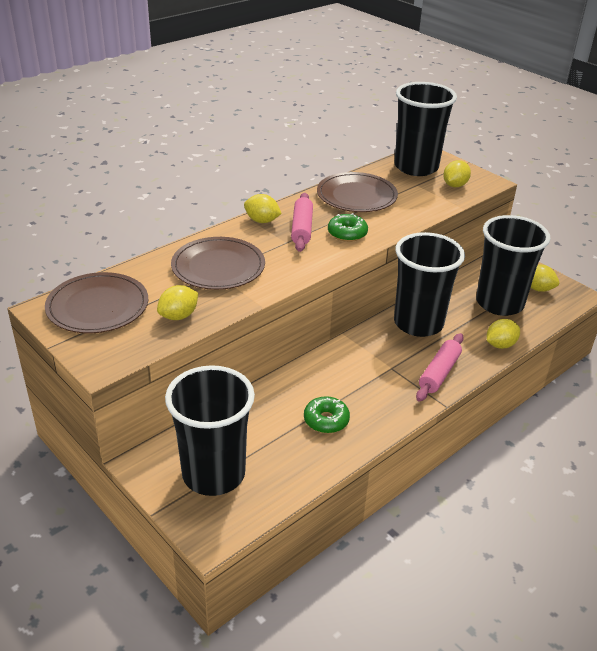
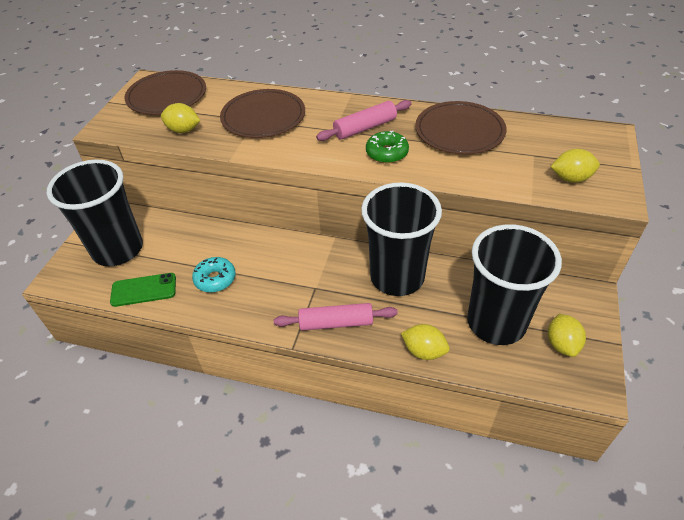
camera: 60 degrees right, 10 degrees up
(262, 221) = (352, 105): yellow lemon -> none
(295, 473) = (144, 290): none -> green phone
(326, 420) = (215, 279): green donut -> turquoise donut
(416, 167) = (568, 141): black cup -> none

